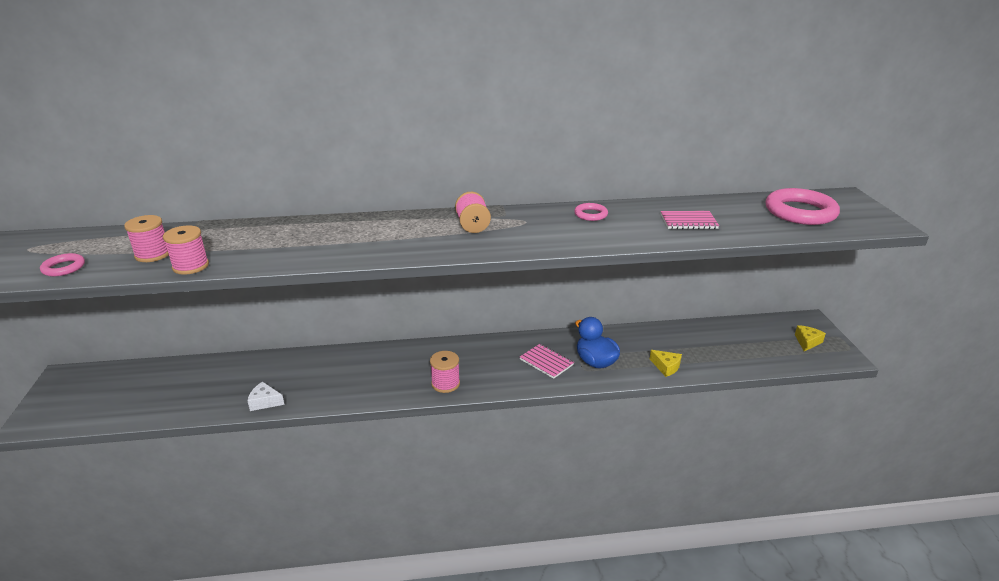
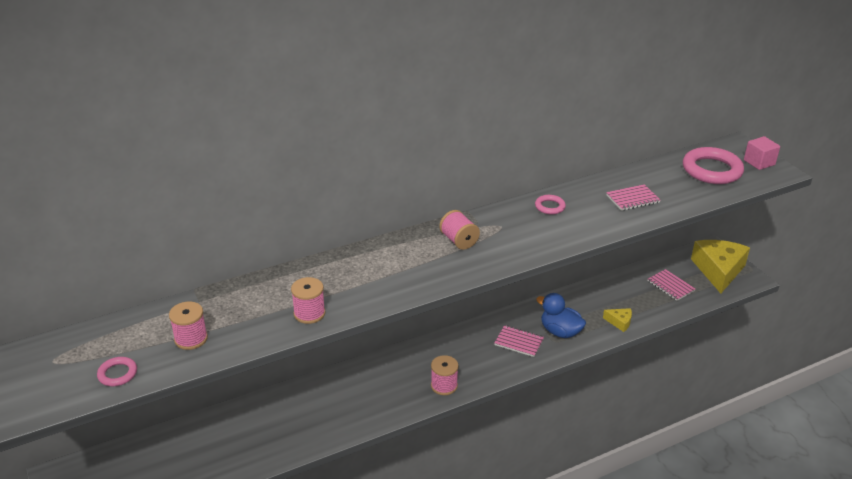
camera: 20 degrees left, 5 degrees up
(191, 266) = (242, 343): pink spool -> pink spool (309, 313)
(265, 402) = (290, 446): white cheese -> none
(742, 345) = (670, 286): none -> pink notebook
(807, 342) = (718, 270): yellow cheese -> yellow cheese, size x2.26
(864, 213) = (759, 162): none -> pink cube

